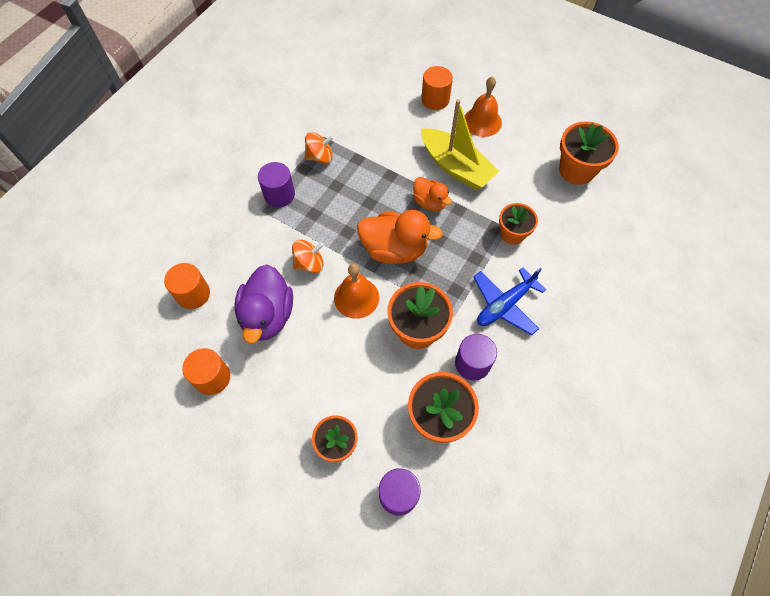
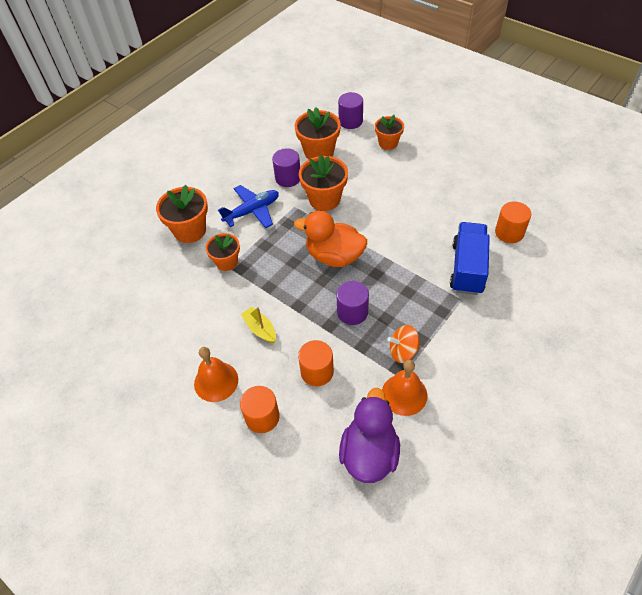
camera: 170 degrees left, 10 degrees down
(212, 377) = (480, 179): orange cylinder -> orange cylinder (317, 372)
(249, 245) = (467, 268): none -> blue truck
(268, 315) = (443, 214): purple duck -> purple duck (369, 453)
(279, 195) = (443, 313): purple cylinder -> purple cylinder (352, 312)
(309, 263) = (410, 249): orange spinning top -> none
(356, 297) = (370, 222): orange bell -> orange bell (404, 394)
(430, 202) = (294, 295): orange duck -> none
(456, 167) = (260, 329): yellow boat -> yellow boat, size x0.52
(576, 170) = (141, 316): orange flower pot -> orange flower pot (190, 230)

